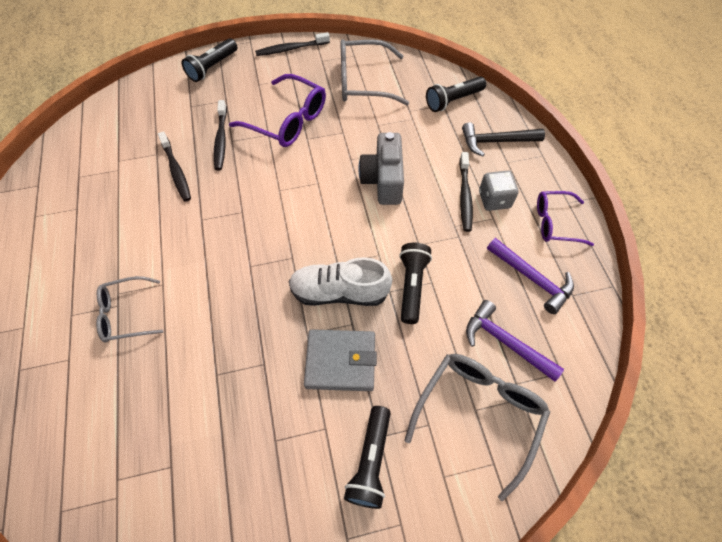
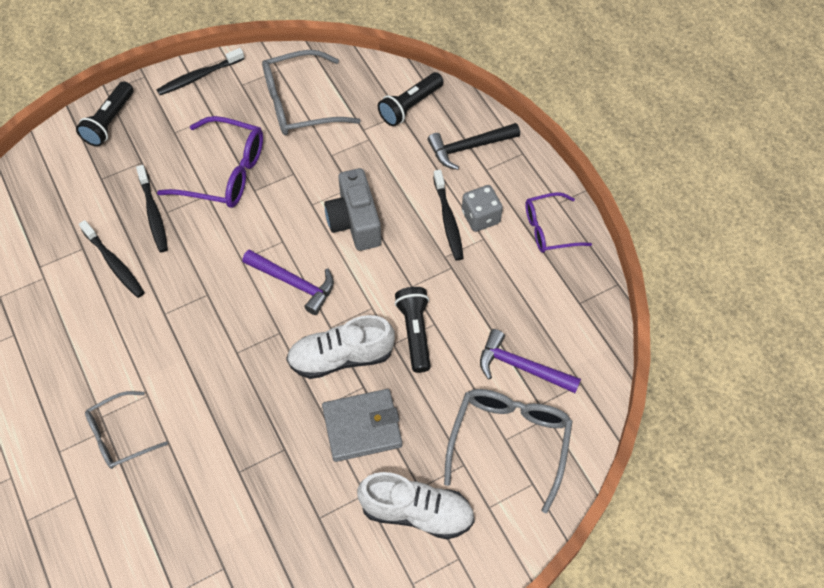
camera: 15 degrees left, 0 degrees up
(370, 461) = (416, 512): black flashlight -> white shoe
(532, 278) = (536, 295): purple hammer -> purple hammer (294, 283)

